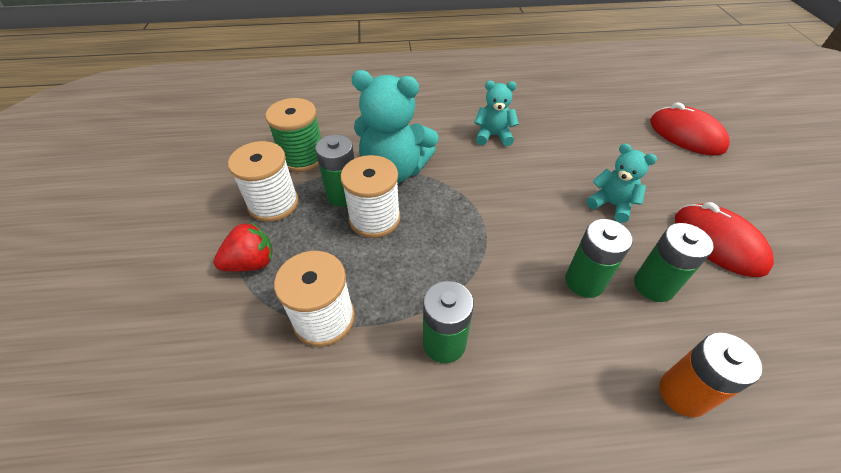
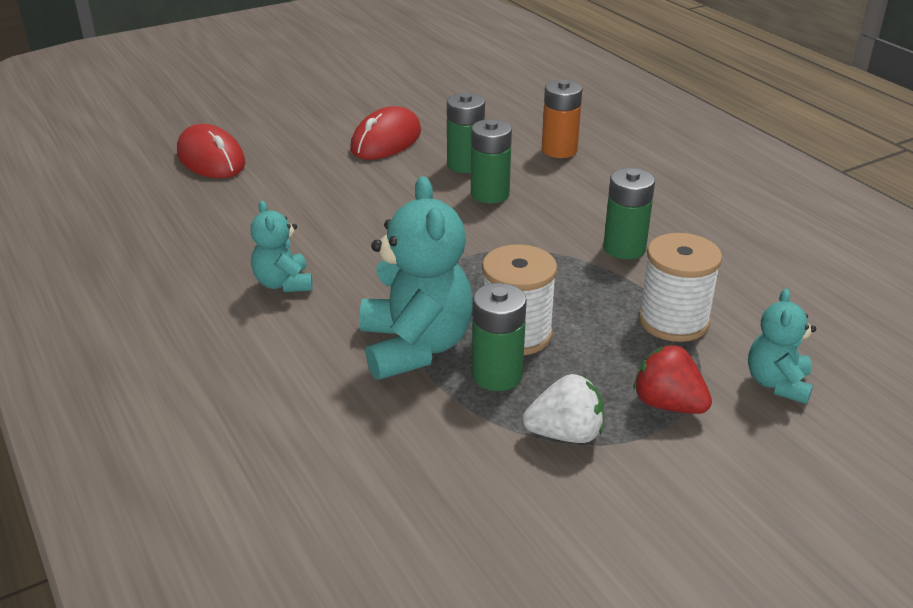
camera: 115 degrees left, 15 degrees down
(273, 203) = (565, 434): white spool -> white strawberry
(303, 157) = (449, 451): green spool -> none
(611, 204) = (370, 191): turquoise teddy bear -> turquoise teddy bear (777, 383)
(686, 135) = (211, 159): red mouse -> red mouse turned 60 degrees counterclockwise

